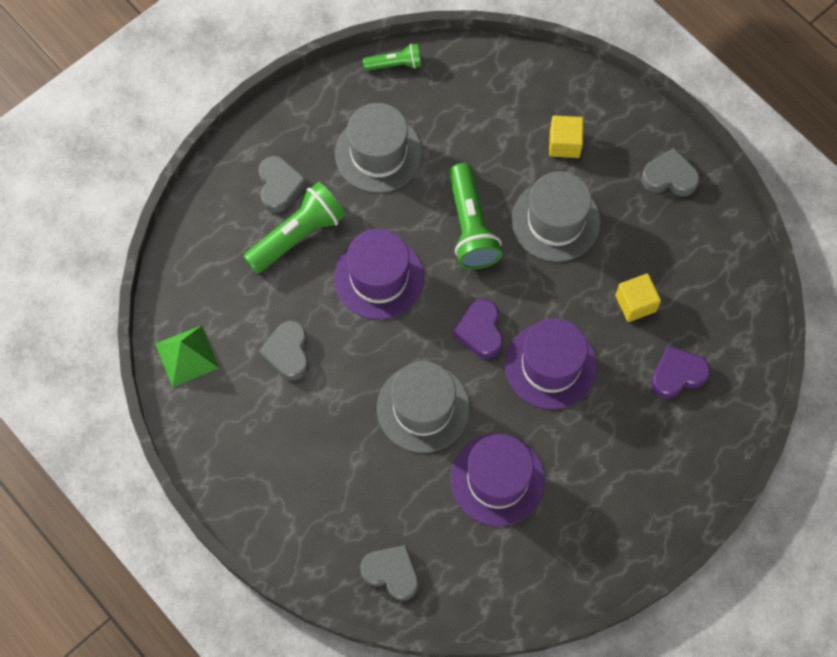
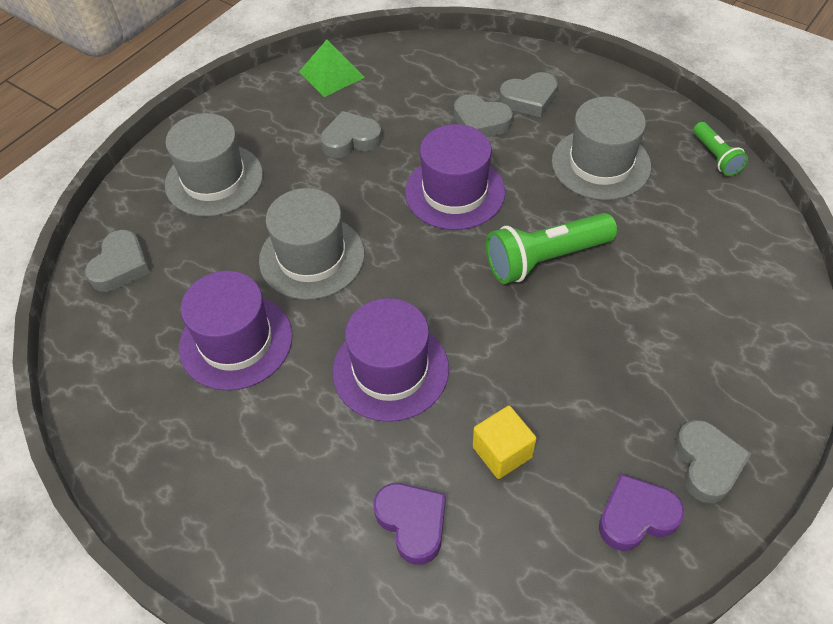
camera: 80 degrees right, 15 degrees down
(298, 235) = (480, 122): green flashlight -> grey heart
(480, 331) = (416, 292): purple heart -> purple heart (636, 516)
(555, 221) = (586, 341): grey hat -> grey hat (214, 180)
(564, 144) = (697, 332): yellow cube -> none

